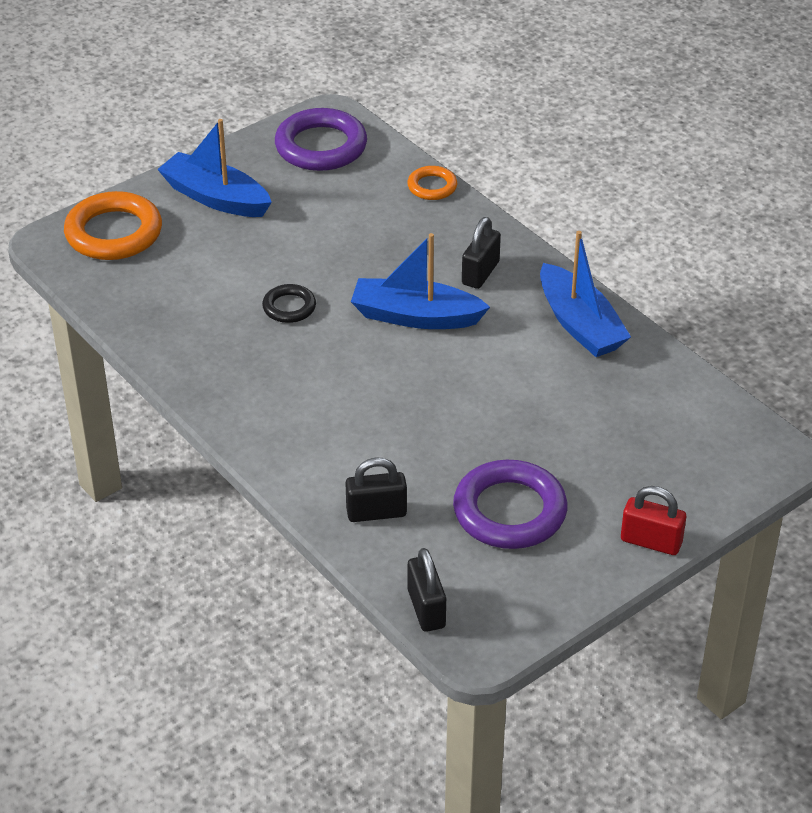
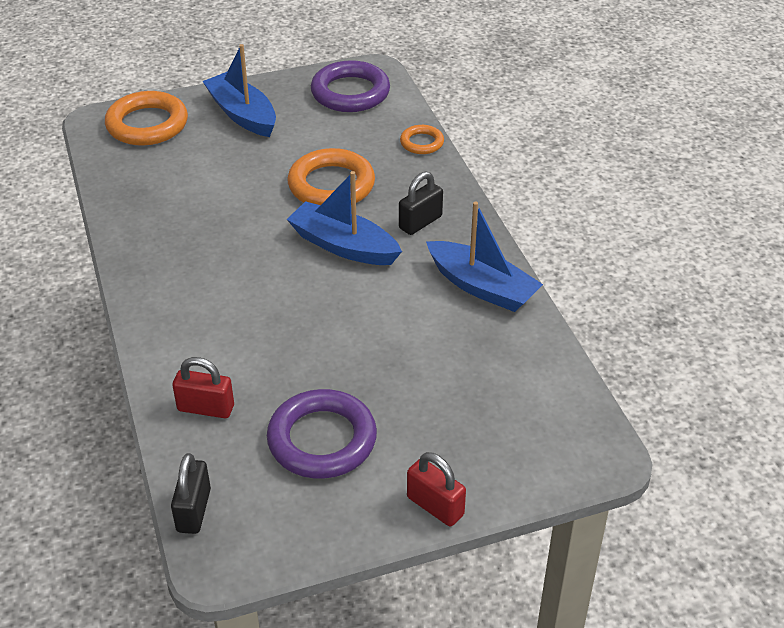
camera: 20 degrees right, 0 degrees up
(289, 307) = (244, 213): black ring -> none
(363, 255) = (331, 185): none -> orange ring
(376, 512) = (206, 408): black padlock -> red padlock
(580, 324) = (482, 287): blue boat -> blue boat turned 45 degrees counterclockwise

